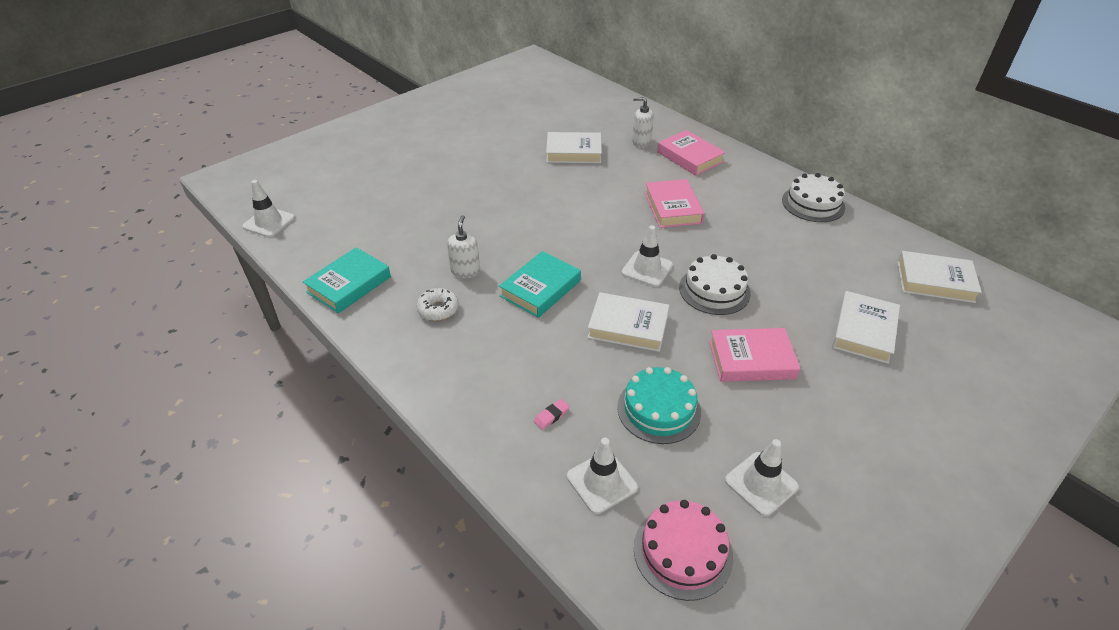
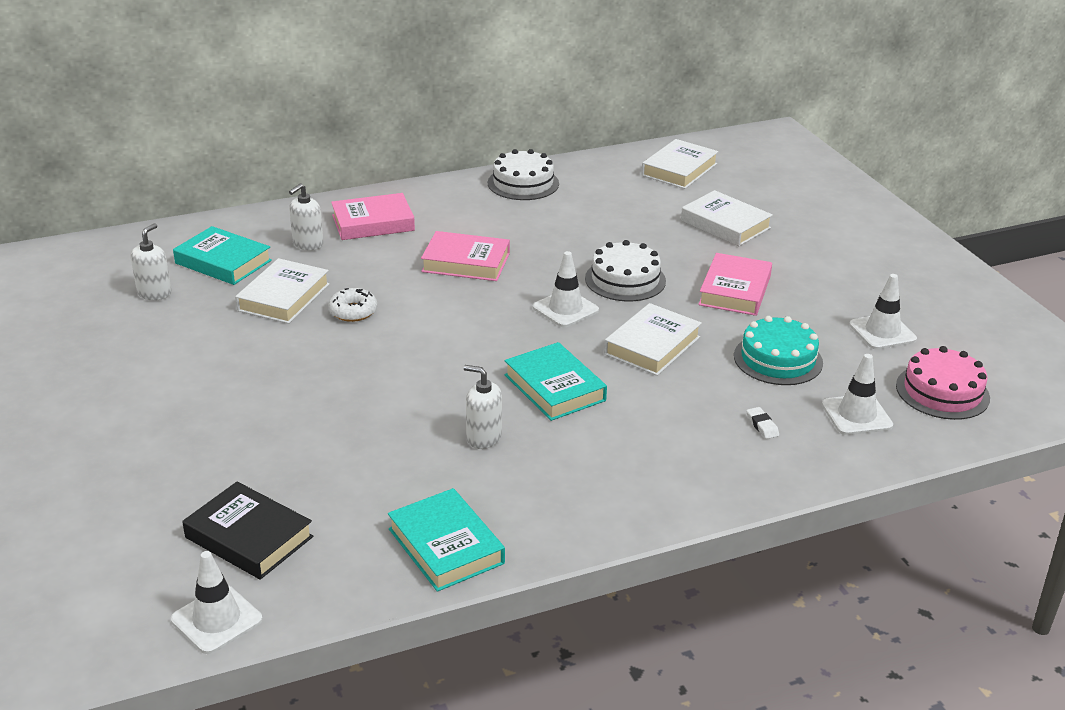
camera: 70 degrees left, 10 degrees down
(337, 212) = (249, 537): none -> black book
(438, 309) = (547, 473): white donut -> white donut (353, 311)
(547, 112) = (154, 293): none -> white soap dispenser
(551, 416) = (762, 425): pink eraser -> white eraser
(596, 121) = (223, 262): none -> turquoise book

